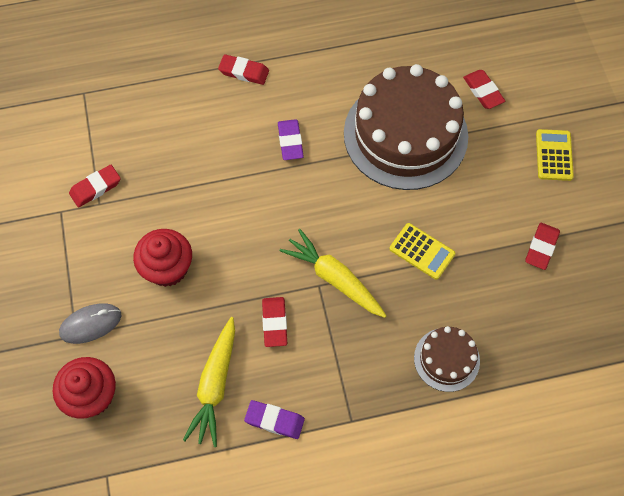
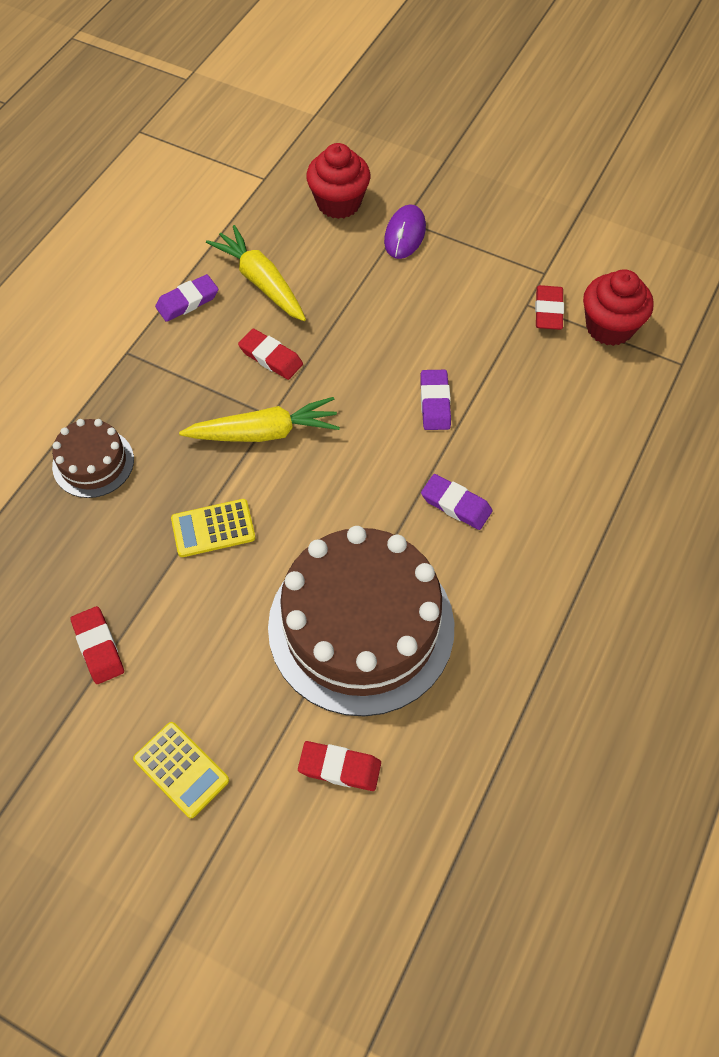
camera: 130 degrees right, 5 degrees down
(90, 324) = (405, 234): grey mouse -> purple mouse
(167, 268) = (406, 314): red cupcake -> red cupcake (609, 327)
(227, 201) = (435, 403): none -> purple eraser
(244, 72) = (591, 524): red eraser -> none

